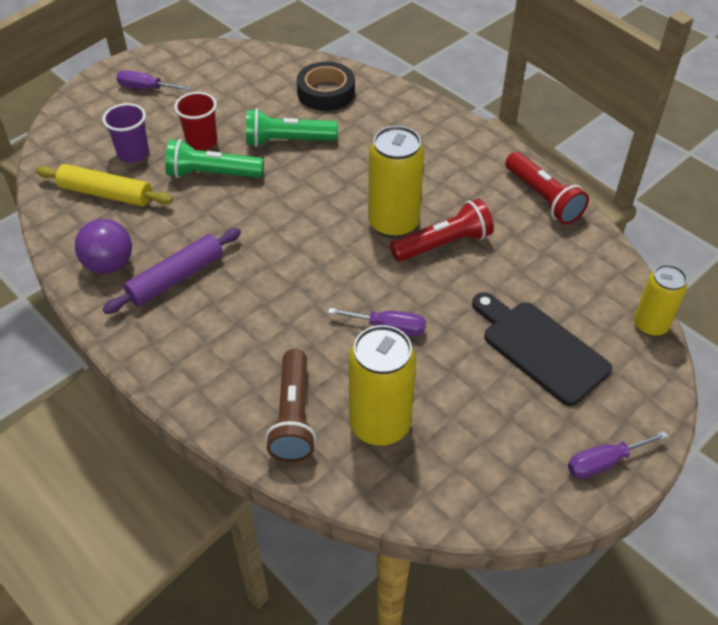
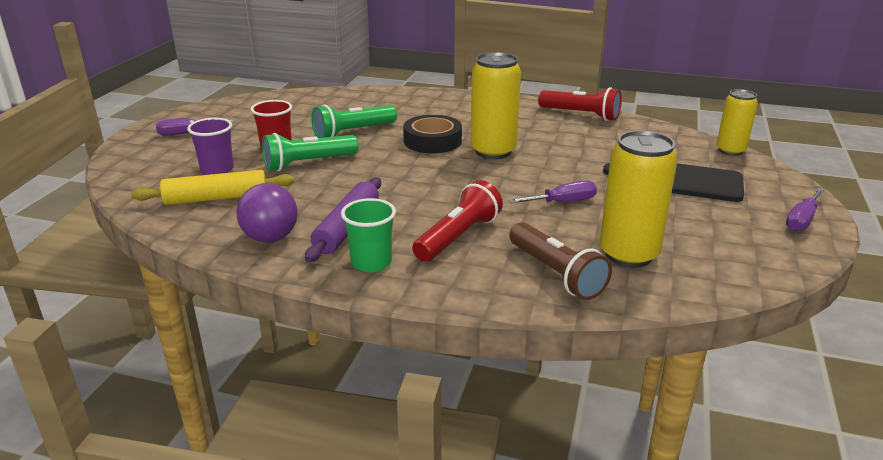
camera: 30 degrees left, 20 degrees down
(160, 331) = (371, 263): none -> green cup
(326, 92) = (354, 103): black tape -> black tape (432, 141)
(443, 244) = (544, 151): red flashlight -> red flashlight (458, 237)

